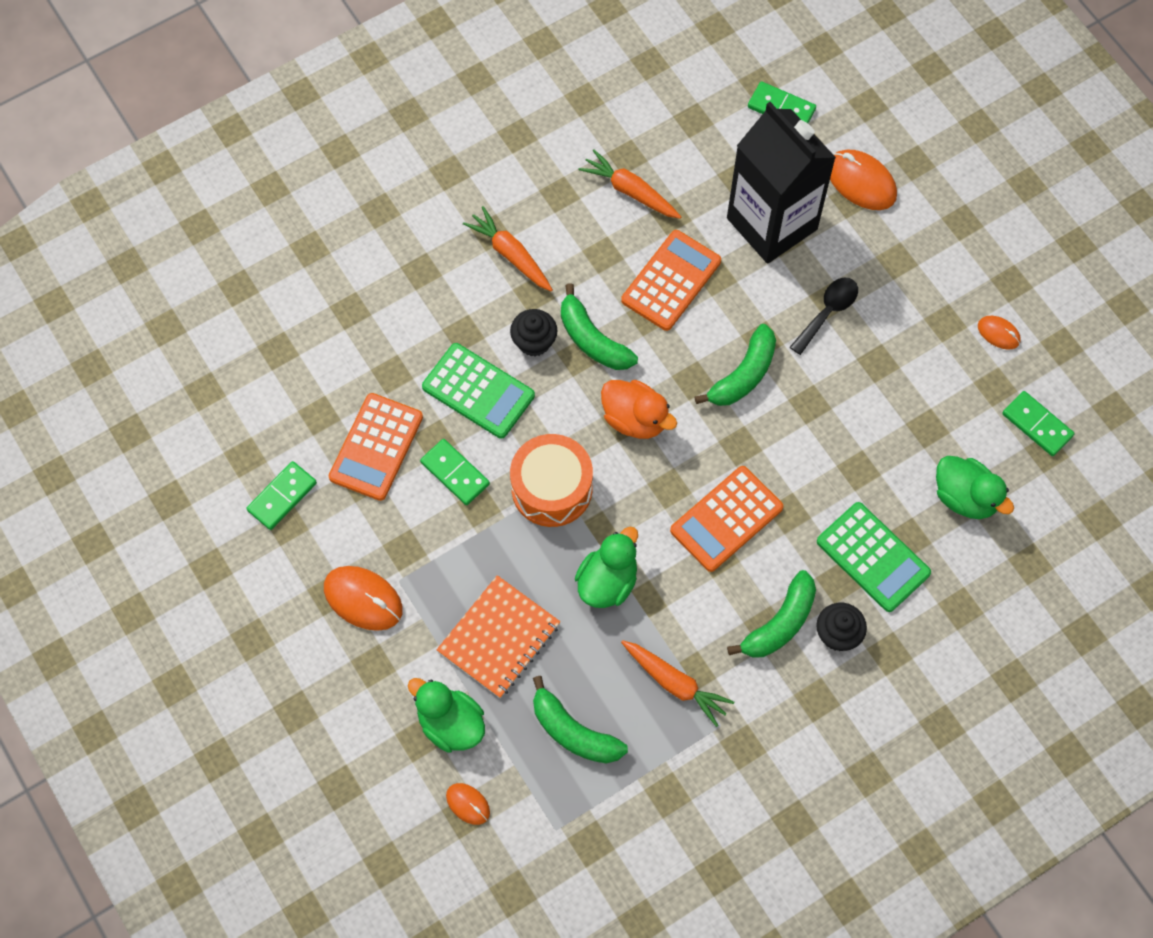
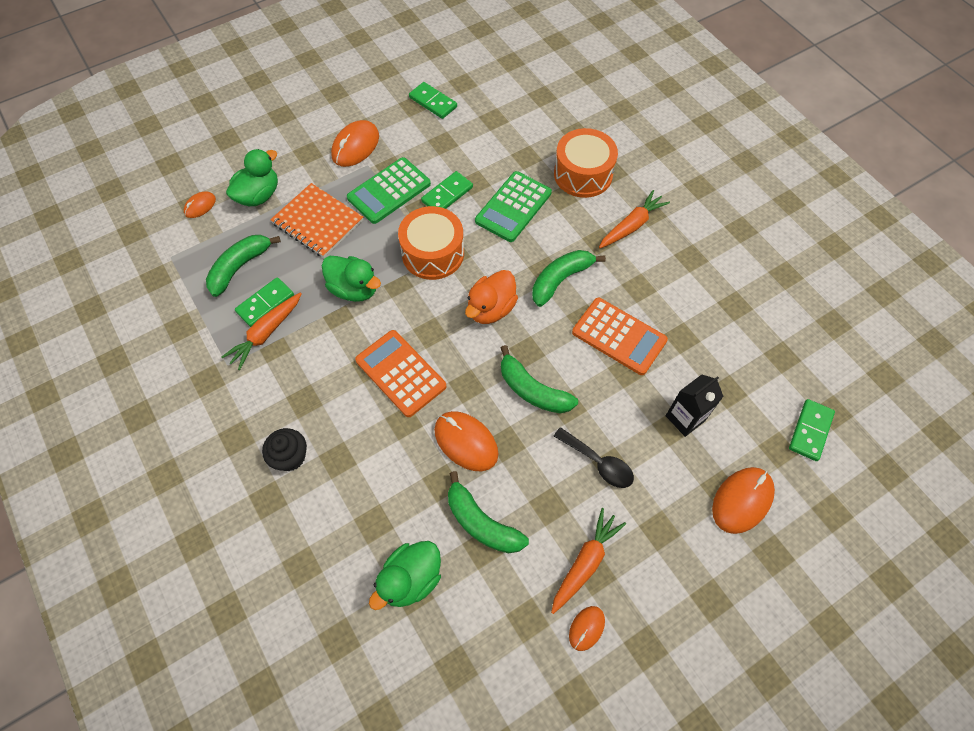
camera: 90 degrees right, 5 degrees down
(376, 447) = (468, 150): orange calculator -> none
(425, 305) = (583, 174): none -> orange drum
(534, 342) = (556, 241): black cupcake -> none
(630, 191) = (701, 307): orange carrot -> orange carrot (585, 562)
(772, 224) = (685, 418): black carton -> black carton, size x0.48
(780, 624) = (305, 411): green banana -> green banana (481, 522)
(810, 445) = (466, 442): none -> orange mouse
(873, 557) = (357, 490): green calculator -> green calculator (389, 191)
(1037, 425) = (485, 661): green domino -> green domino (265, 303)

